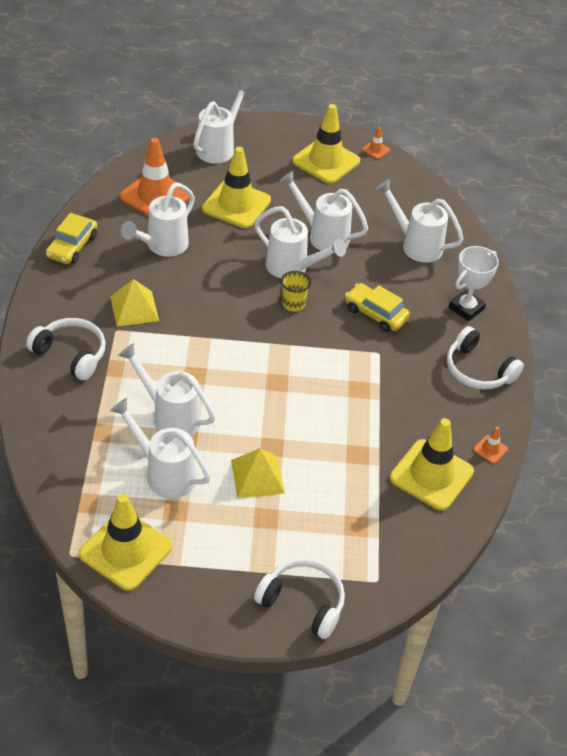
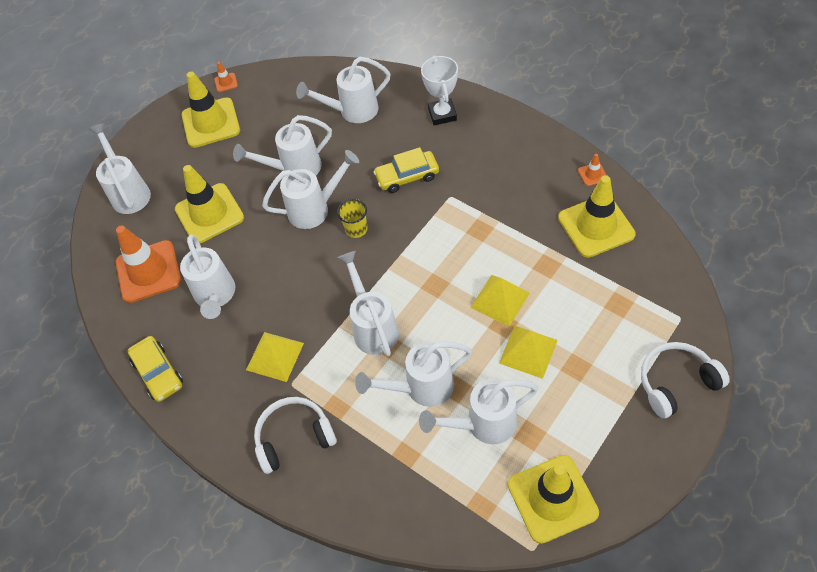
camera: 45 degrees left, 10 degrees up
(206, 358) = (373, 326): none -> white watering can
(295, 434) = (500, 300): none -> yellow pyramid
(478, 370) = (510, 140): white headphones -> none

